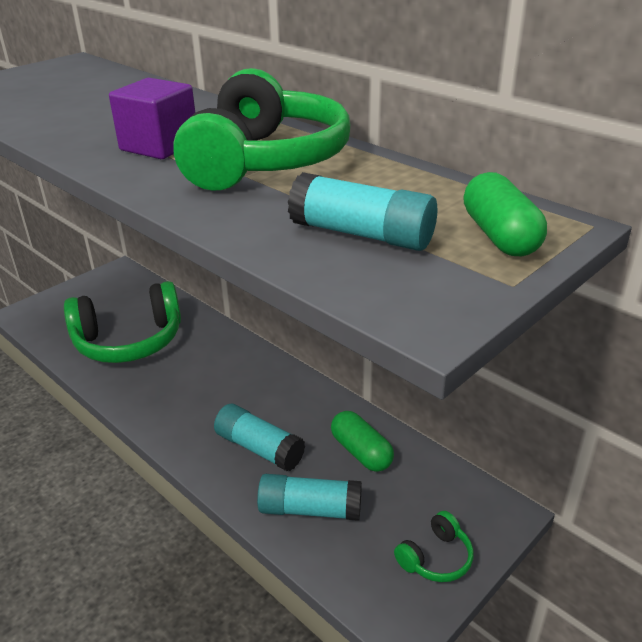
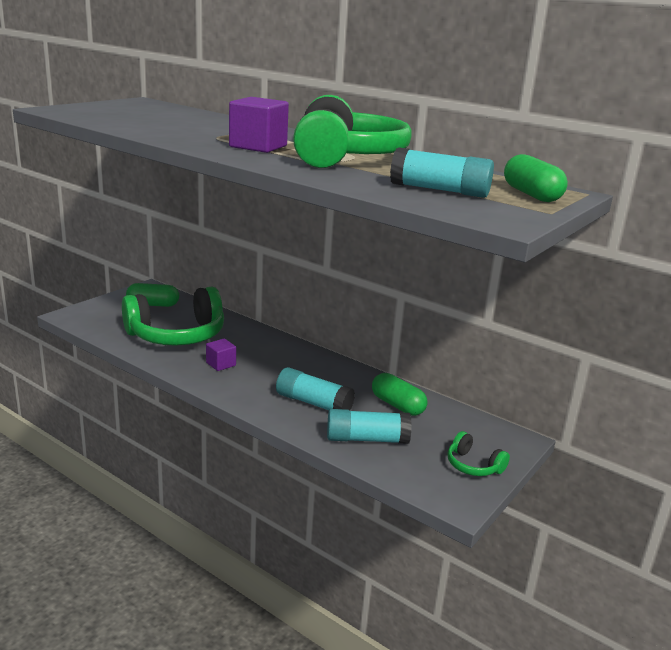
camera: 10 degrees left, 10 degrees down
(115, 295) = (153, 305): none -> green capsule
(166, 385) = (221, 364): none -> purple cube
(436, 558) = (473, 465): green headphones -> green headphones turned 90 degrees clockwise

